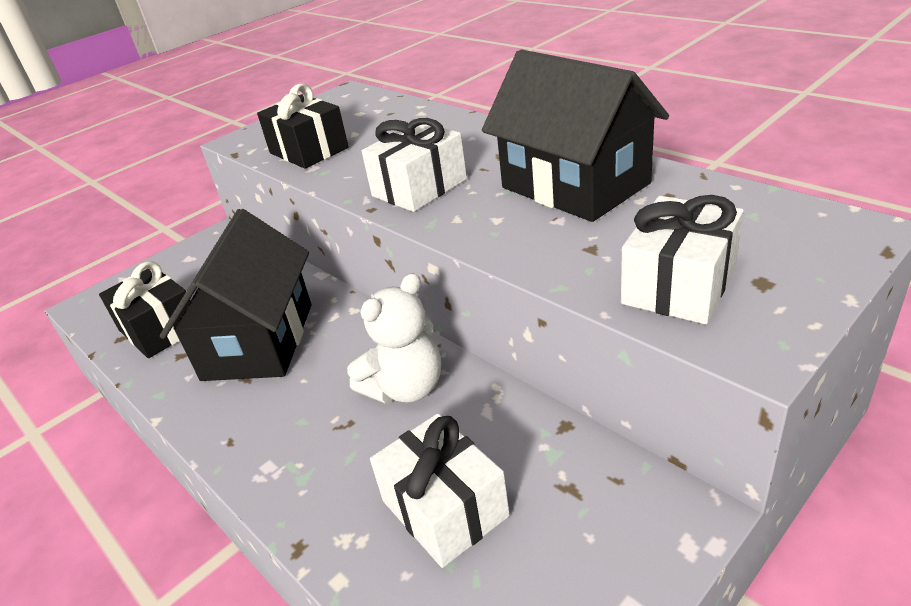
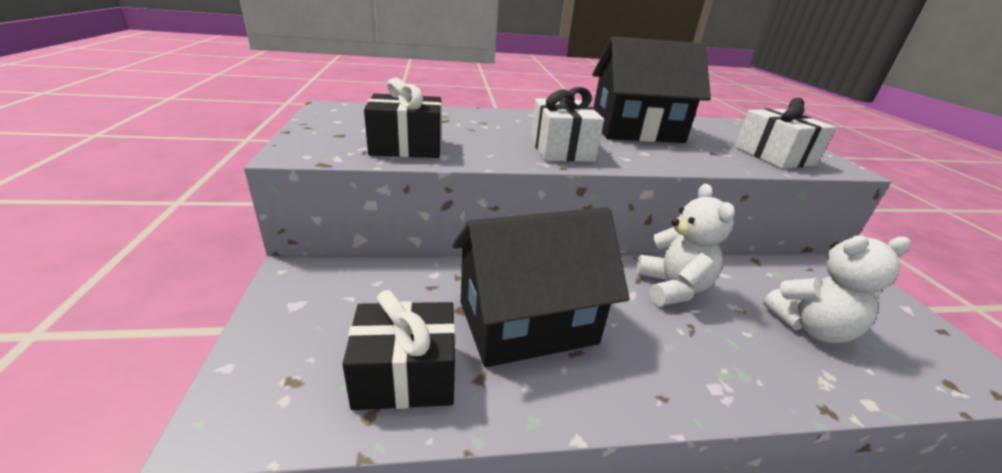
camera: 60 degrees left, 5 degrees down
(259, 341) = (527, 322): black house -> black house turned 60 degrees counterclockwise
(444, 508) = (810, 328): white gift -> white teddy bear

